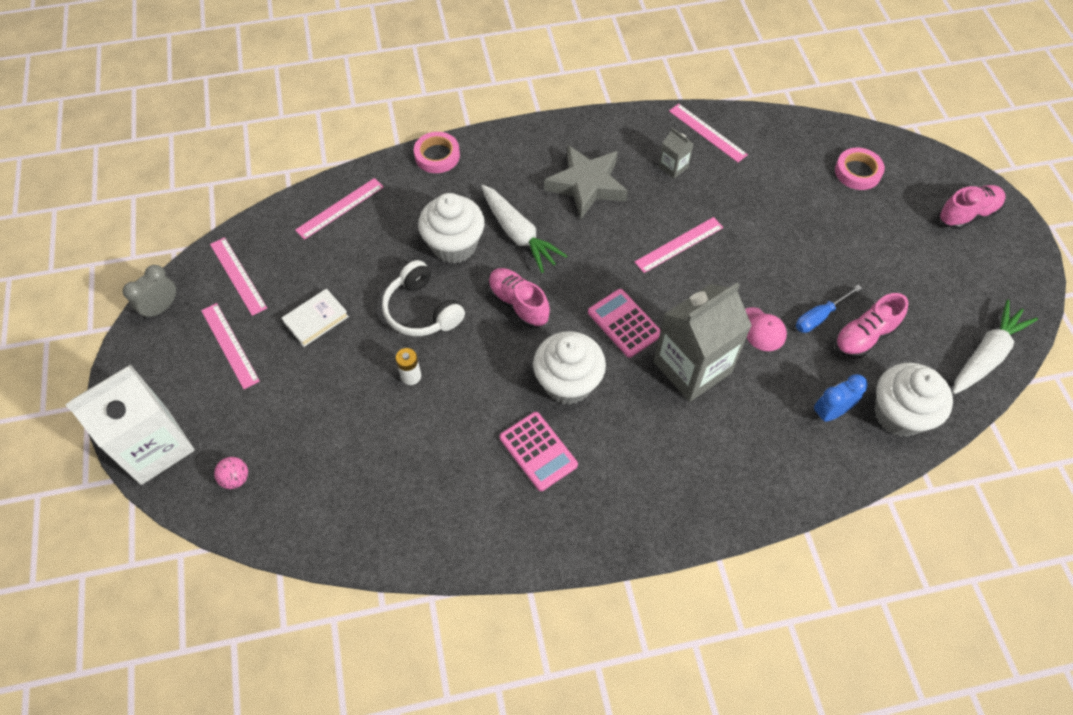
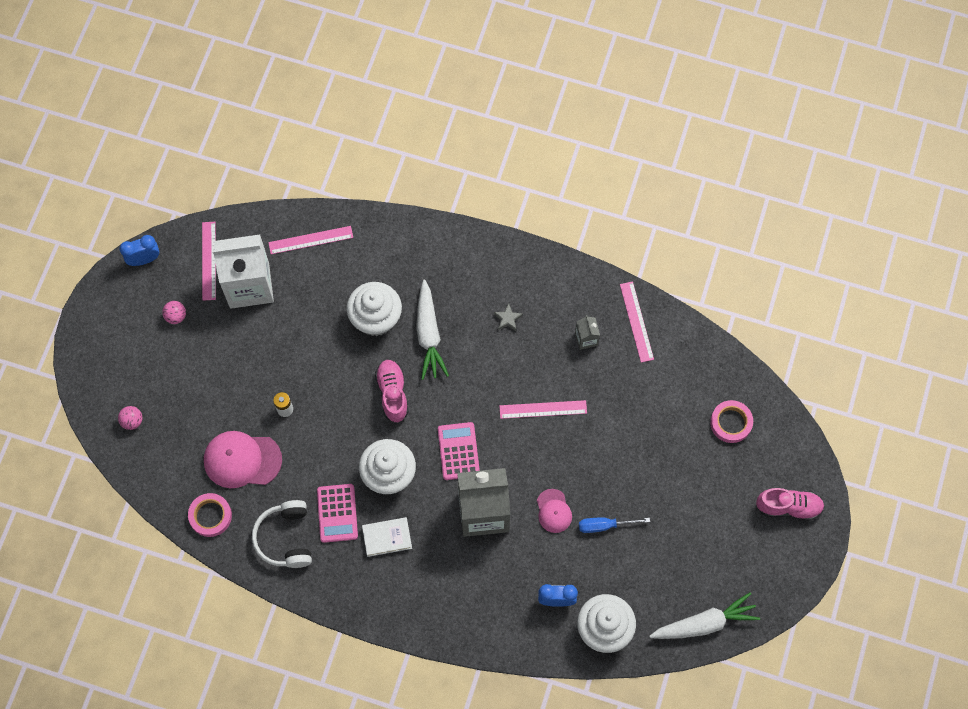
camera: 30 degrees right, 10 degrees up
(154, 446) = (92, 368): white carton -> white carton (249, 285)
(161, 308) = (144, 259): grey clock -> blue clock
(230, 345) = (176, 316): pink ruler -> pink ball
(316, 320) = (244, 328): white book -> white book (387, 538)
(393, 452) = (242, 460): none -> pink cap
(422, 310) = (321, 361): white headphones -> white headphones (285, 538)
(437, 155) = (410, 230): pink tape -> pink tape (210, 516)
(586, 185) = (507, 319): grey star -> grey star, size x0.40
(864, 336) = (625, 559): pink shoe -> none

